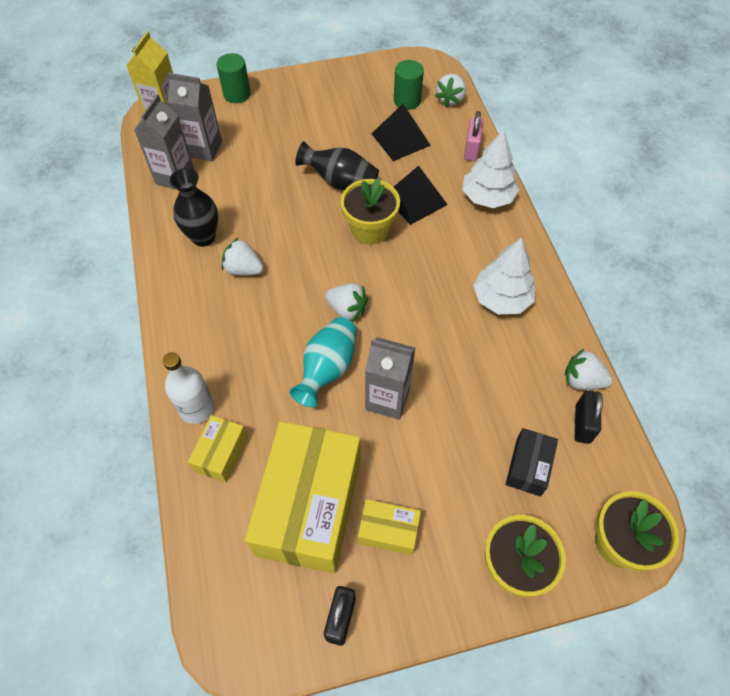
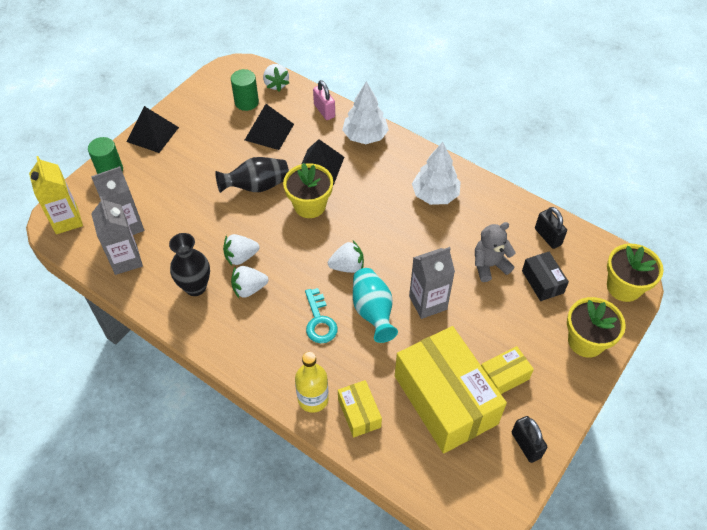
camera: 40 degrees left, 5 degrees down
(196, 408) = (313, 399): white bottle -> yellow bottle
(272, 341) = (319, 321): none -> turquoise key
(300, 83) = (153, 134): none -> black pyramid
(487, 408) = (489, 265): none -> grey teddy bear
(582, 380) = (524, 212): white strawberry -> white strawberry (241, 257)

